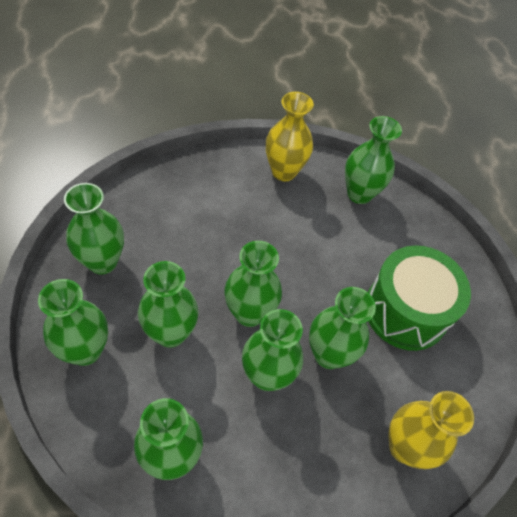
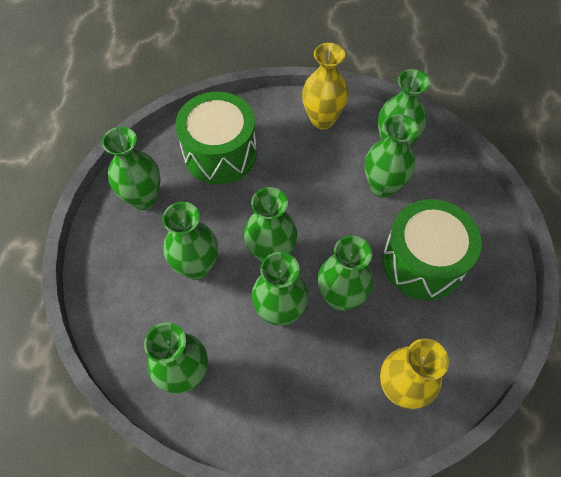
camera: 15 degrees right, 5 degrees up
(85, 350) = (121, 276): green vase -> green vase (382, 187)
(181, 210) = (220, 153): none -> green drum

